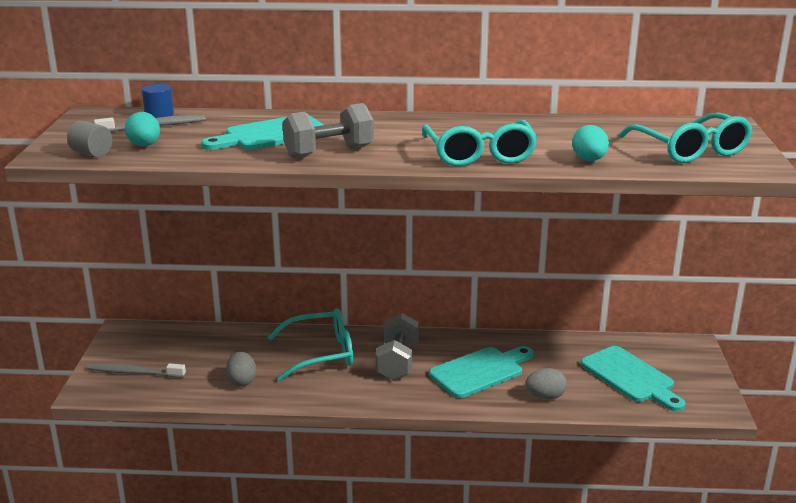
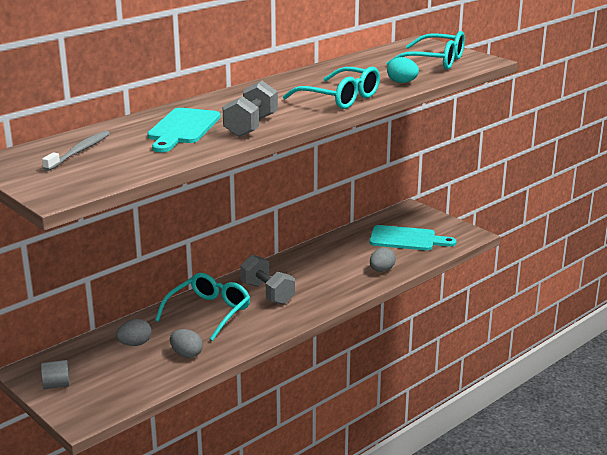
camera: 45 degrees left, 0 degrees up
(92, 153) = (87, 183): grey cylinder -> grey cylinder (56, 385)
(134, 372) = (94, 390): grey toothbrush -> none
(144, 145) = (112, 165): turquoise egg -> none
(159, 114) = (57, 143): blue cylinder -> none
(223, 350) = (135, 344): none -> grey egg
(480, 371) = (324, 274): turquoise cutting board -> none

